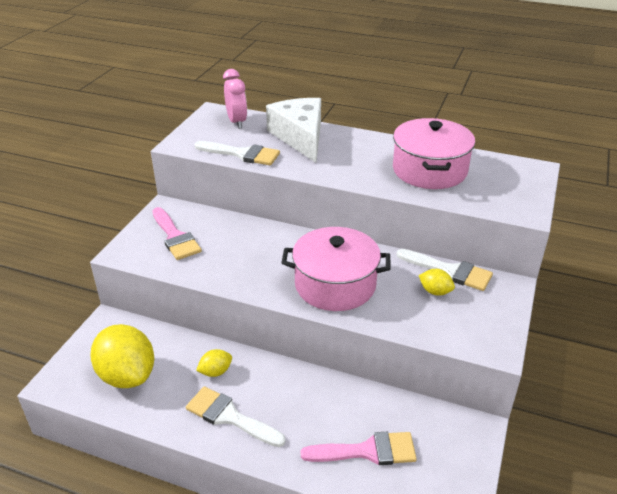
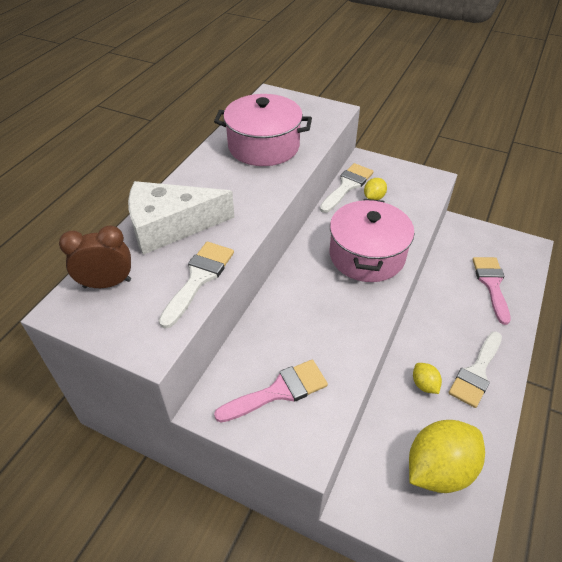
camera: 85 degrees left, 10 degrees up
(237, 122) = (107, 283): pink clock -> brown clock

